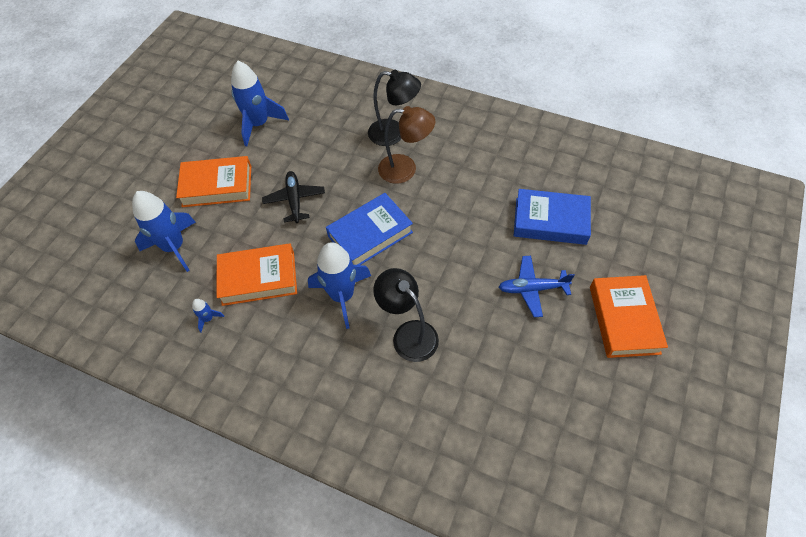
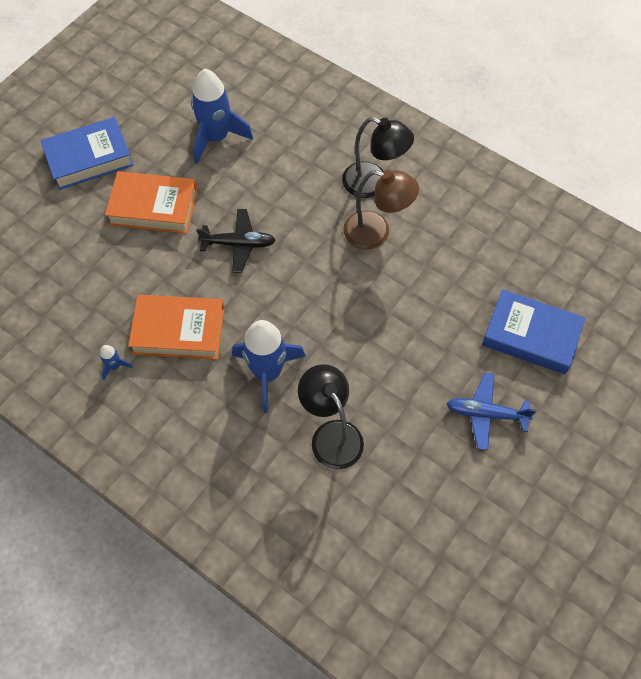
camera: 10 degrees right, 5 degrees up
(174, 247) = (92, 273): blue rocket -> none
(295, 200) = (238, 244): black plane -> black plane turned 90 degrees clockwise
(370, 234) = (316, 305): blue book -> blue book (89, 158)
(624, 319) = (581, 474): orange book -> none

